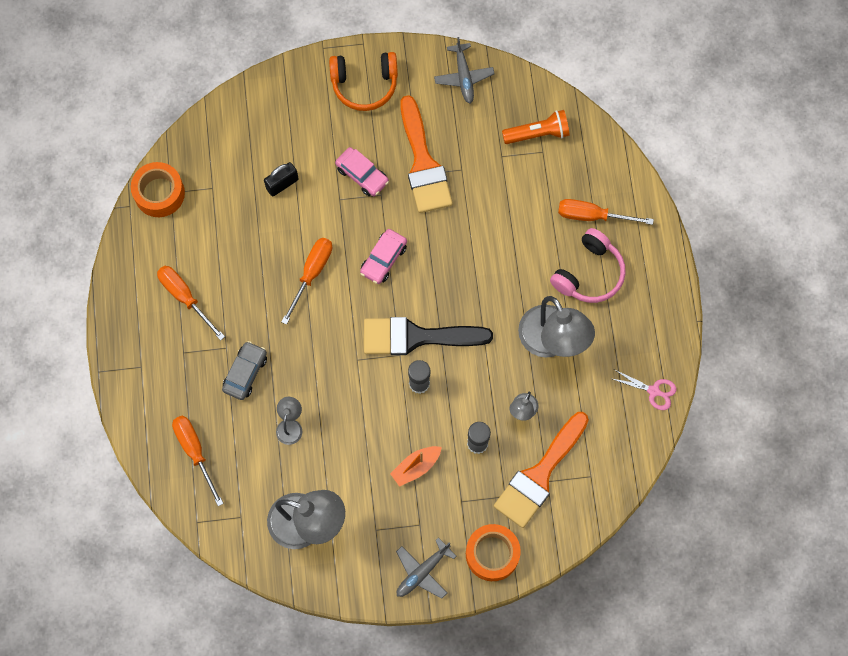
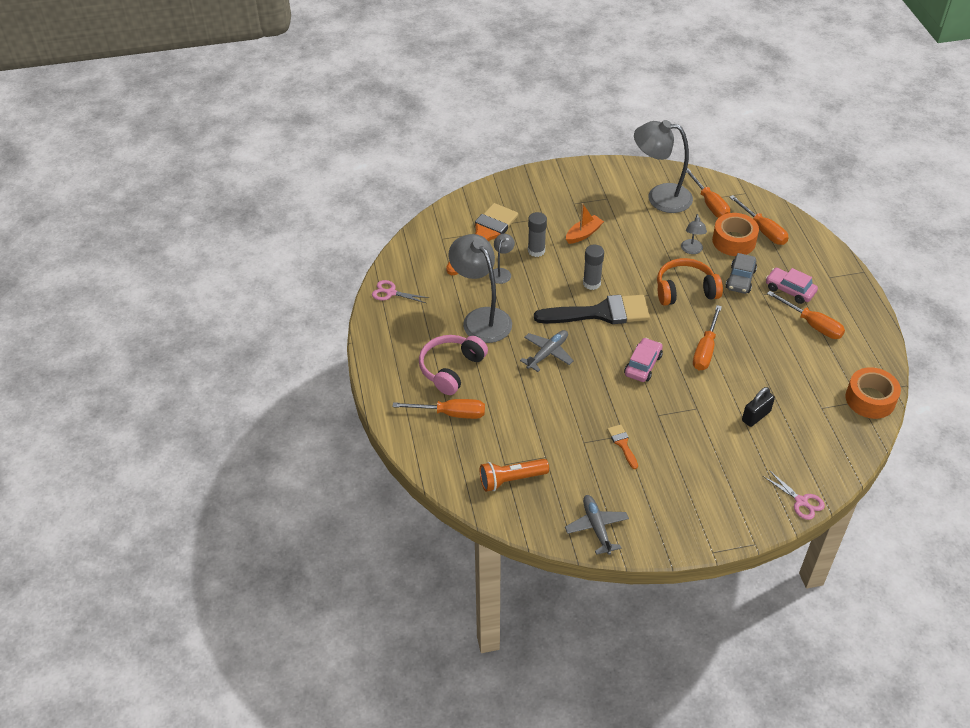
camera: 175 degrees right, 25 degrees down
(248, 506) = (709, 204): none -> orange screwdriver
(267, 86) = (801, 501): none -> pink scissors
(362, 175) = (680, 429): pink car -> pink car (789, 290)
(364, 84) = (700, 511): orange headphones -> orange headphones (685, 290)
(422, 571) = (566, 179): grey plane -> grey plane (547, 353)
(423, 163) = (622, 444): orange brush -> orange brush, size x0.43
(492, 554) = (515, 192): orange tape -> orange tape (734, 241)

